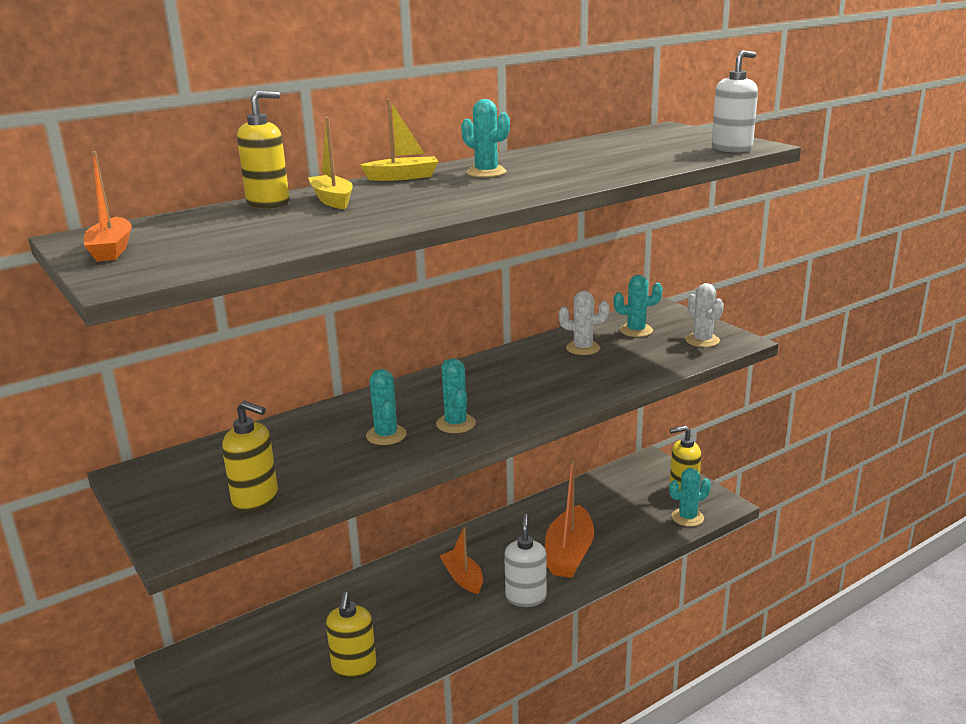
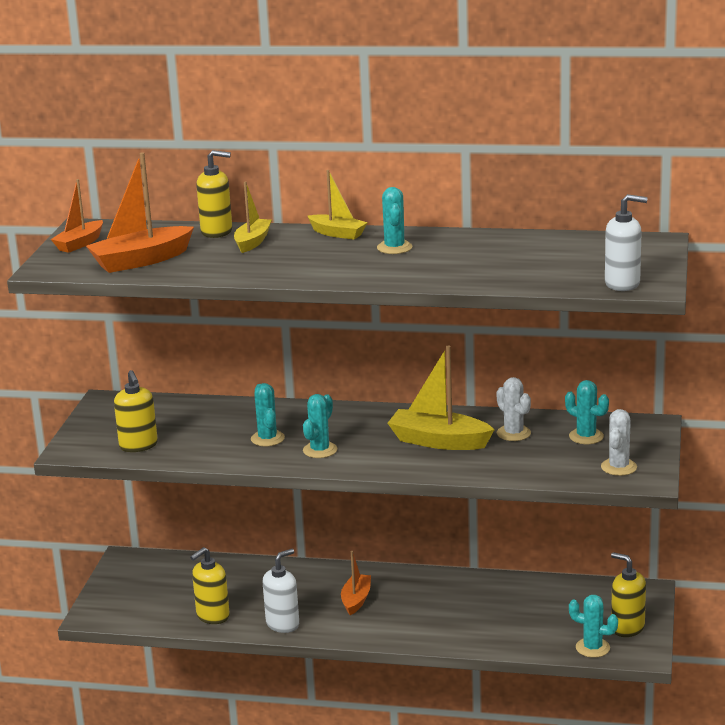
camera: 45 degrees right, 0 degrees up
(386, 435) = (267, 438): turquoise cactus -> turquoise cactus turned 45 degrees counterclockwise
(526, 597) = (377, 634): white soap dispenser -> white soap dispenser (283, 624)
(540, 376) = (439, 441): none -> yellow boat
(569, 553) = (454, 623): orange boat -> orange boat (141, 261)

